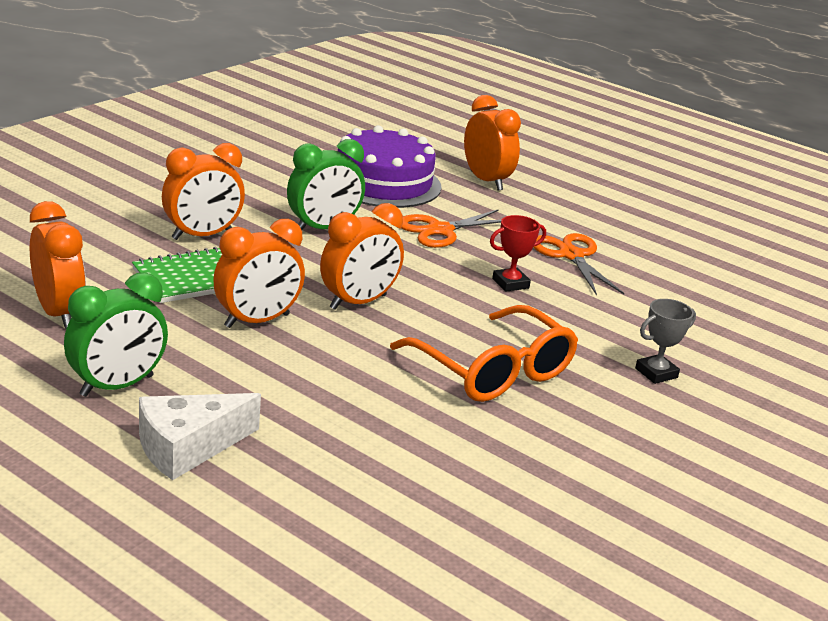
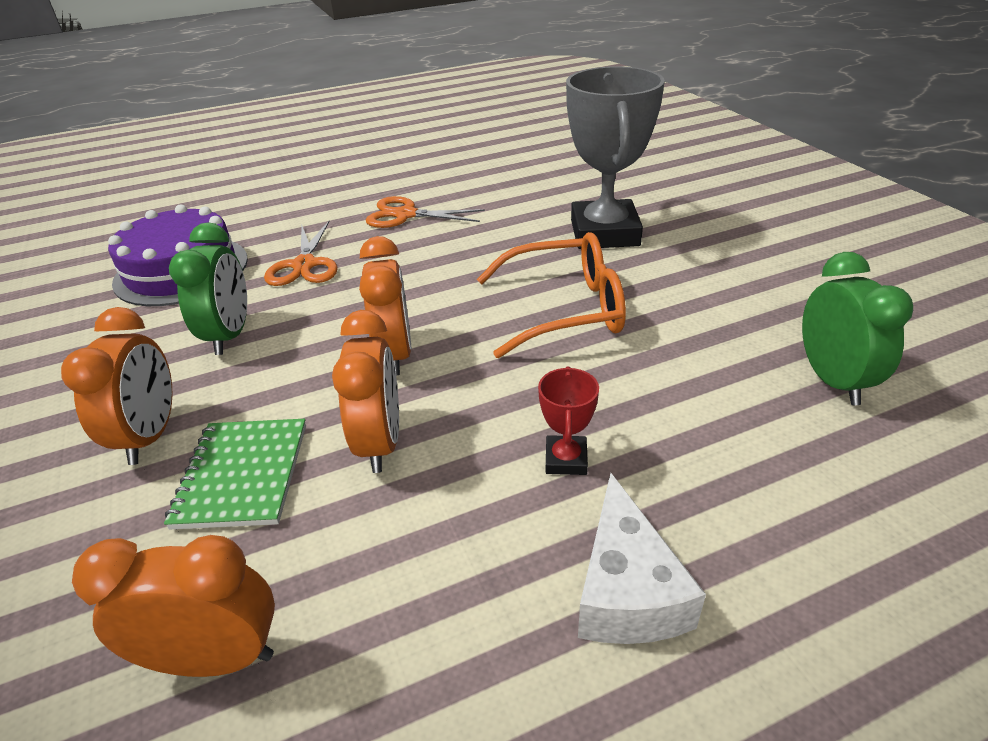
camera: 55 degrees left, 10 degrees up
(117, 386) = (452, 632): green clock -> green clock (832, 380)
(486, 181) = (243, 216): orange clock -> none
(510, 283) = (427, 256): red trophy -> red trophy (566, 459)
(656, 373) = (604, 233): grey trophy -> grey trophy, size x2.34

